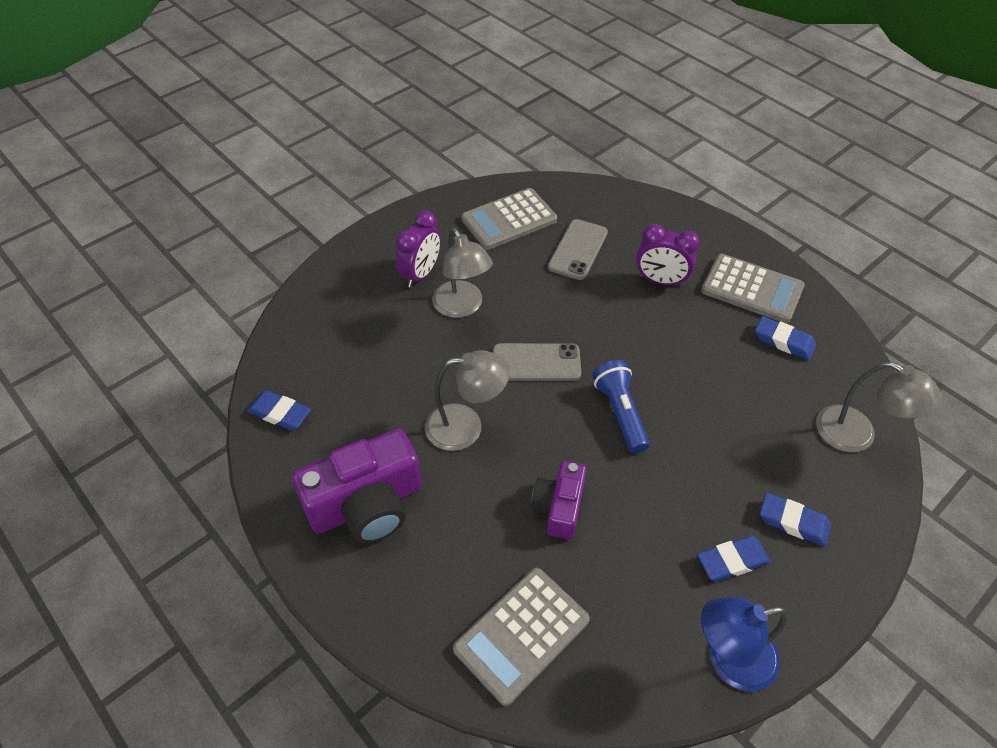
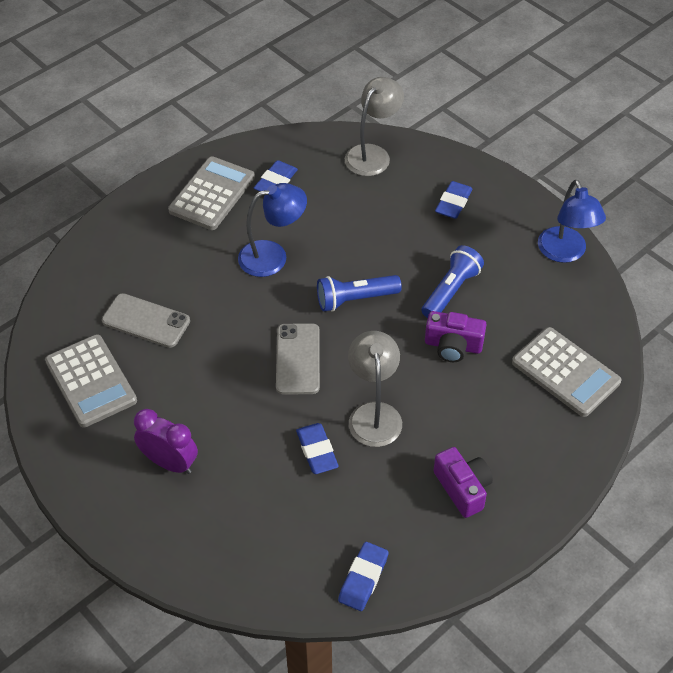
camera: 90 degrees left, 0 degrees up
(367, 505) = (463, 488): purple camera -> purple camera, size x0.59
(462, 307) = (222, 422): grey lamp -> none
(643, 510) = (451, 291): none -> blue flashlight
(660, 280) = (196, 258): purple clock -> none
(672, 340) = (273, 256): none -> blue lamp
(732, 561) = (489, 242): blue eraser -> blue eraser (317, 451)

